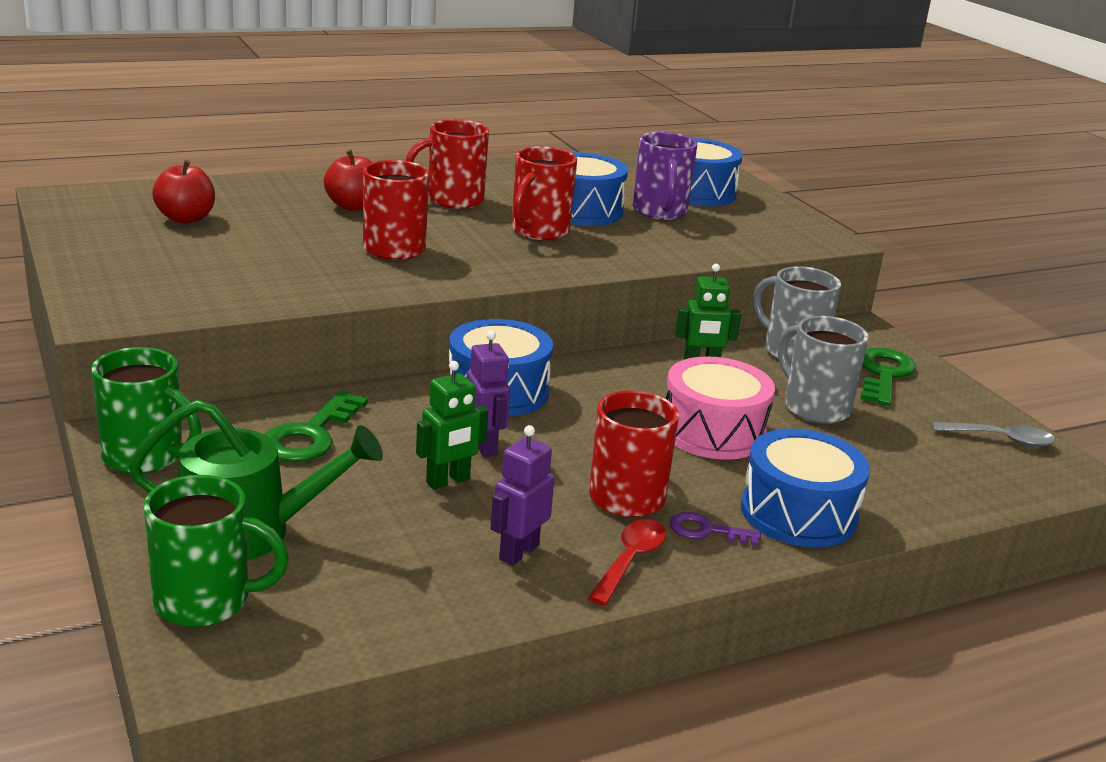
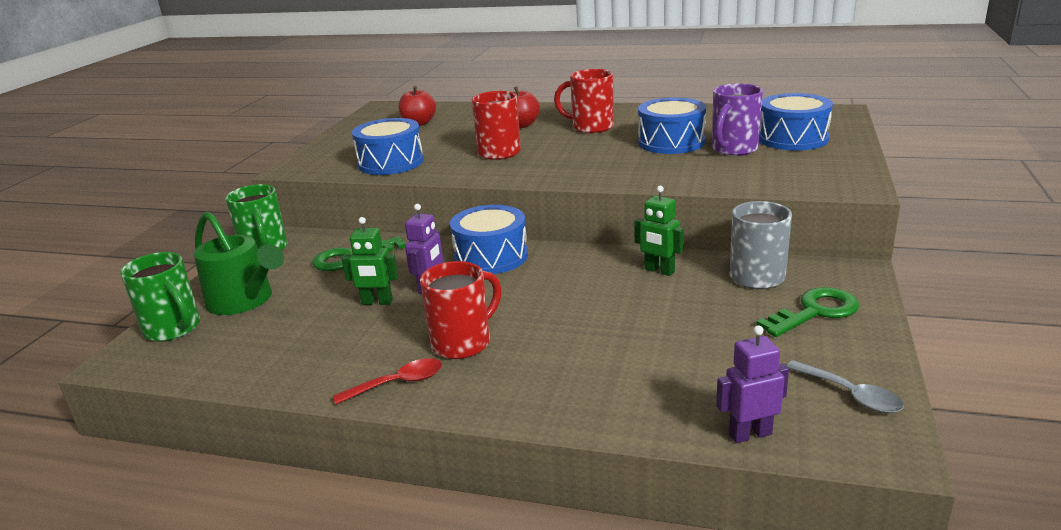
camera: 45 degrees right, 0 degrees up
(518, 552) = (346, 355): purple robot -> purple robot (750, 434)
(538, 231) = (613, 153): red mug -> none
(705, 531) = (476, 382): purple key -> none
(713, 432) = (592, 318): pink drum -> none
(798, 513) = (561, 393): blue drum -> blue drum (391, 163)
(814, 407) = (705, 321): grey mug -> none

